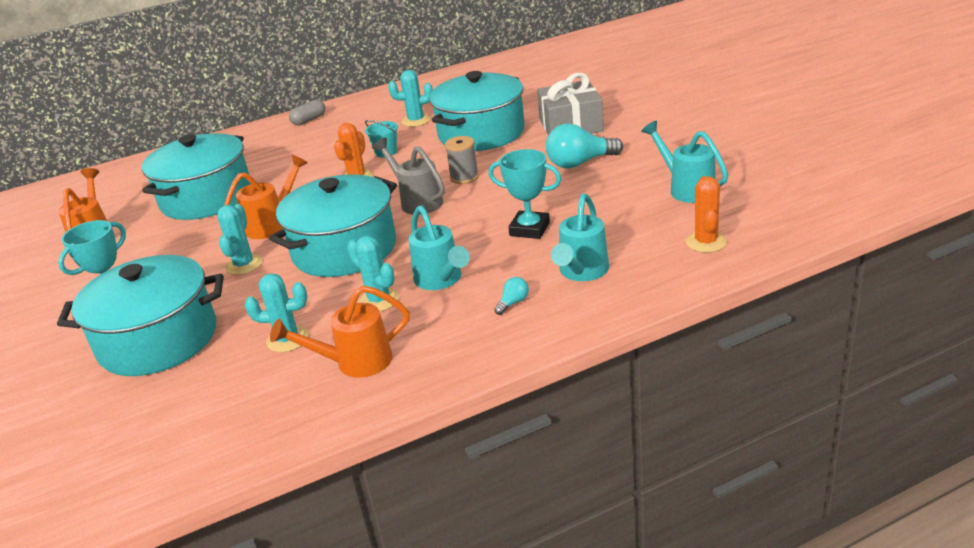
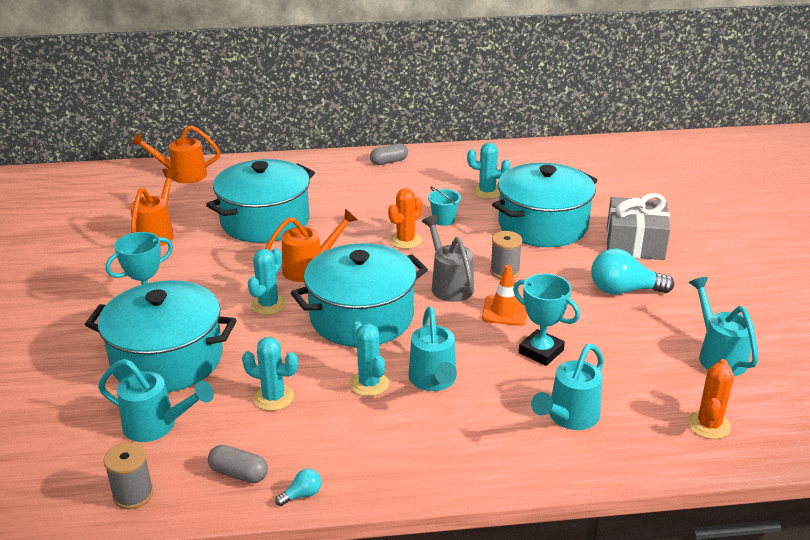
camera: 15 degrees right, 0 degrees up
(176, 399) = (158, 426): none -> turquoise watering can
(177, 466) = (133, 495): none -> grey spool
(283, 413) = (239, 474): none -> grey capsule
(354, 363) = (320, 443): orange watering can -> orange watering can (182, 175)
(480, 207) = (505, 311): none -> orange traffic cone
(513, 303) = (489, 429): turquoise light bulb -> turquoise light bulb (302, 495)

